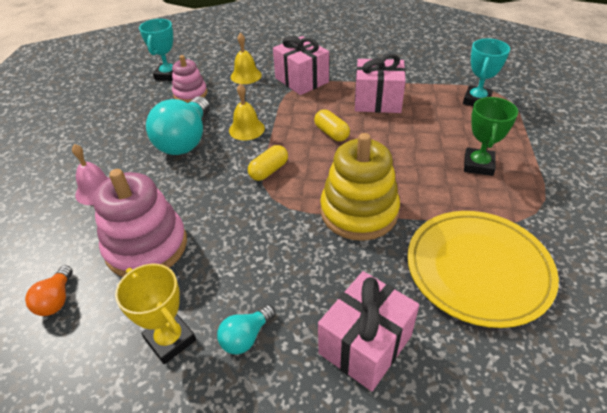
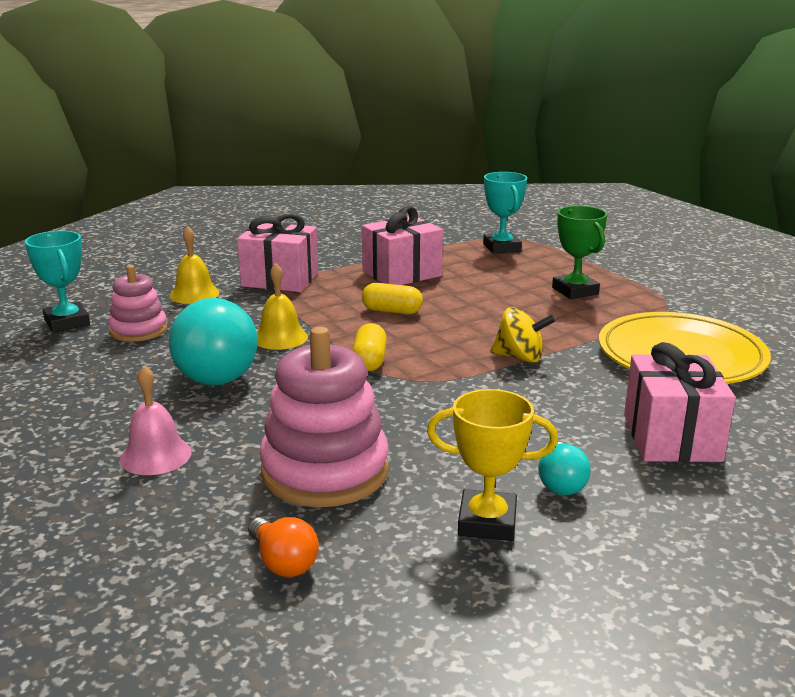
camera: 40 degrees left, 20 degrees down
(359, 212) = (520, 357): yellow stacking toy -> yellow spinning top

